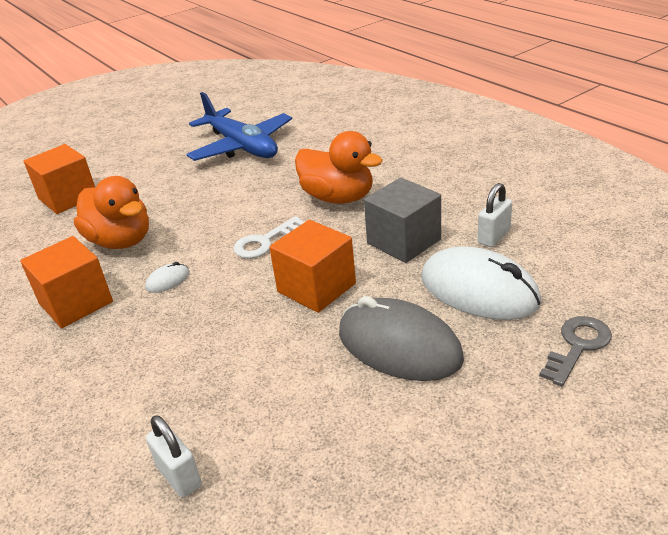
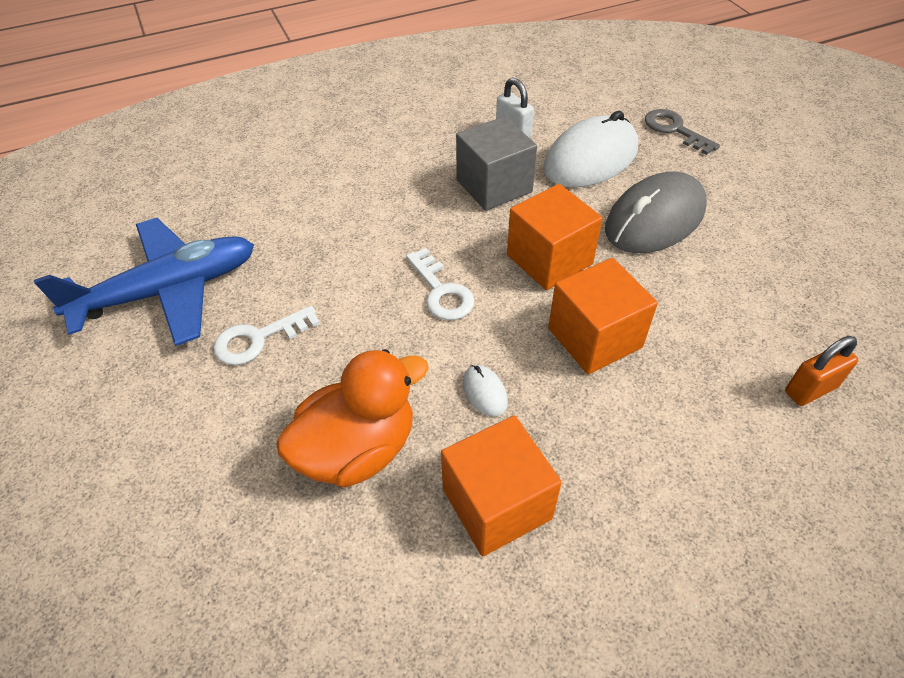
camera: 80 degrees left, 15 degrees up
(68, 197) = (159, 541): orange cube -> orange cube (594, 338)
(179, 476) = (810, 389): white padlock -> orange padlock
(207, 185) = (259, 339): none -> white key
(338, 197) = (379, 217): orange duck -> none

